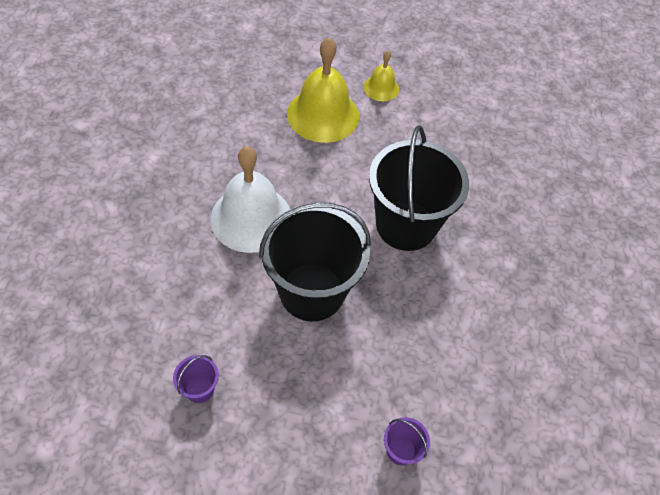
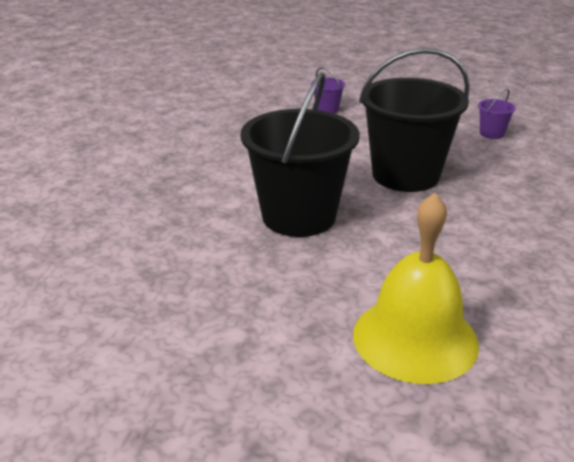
camera: 170 degrees left, 25 degrees down
(251, 218) = (488, 225): white bell -> none
(381, 88) = (308, 384): yellow bell -> none

